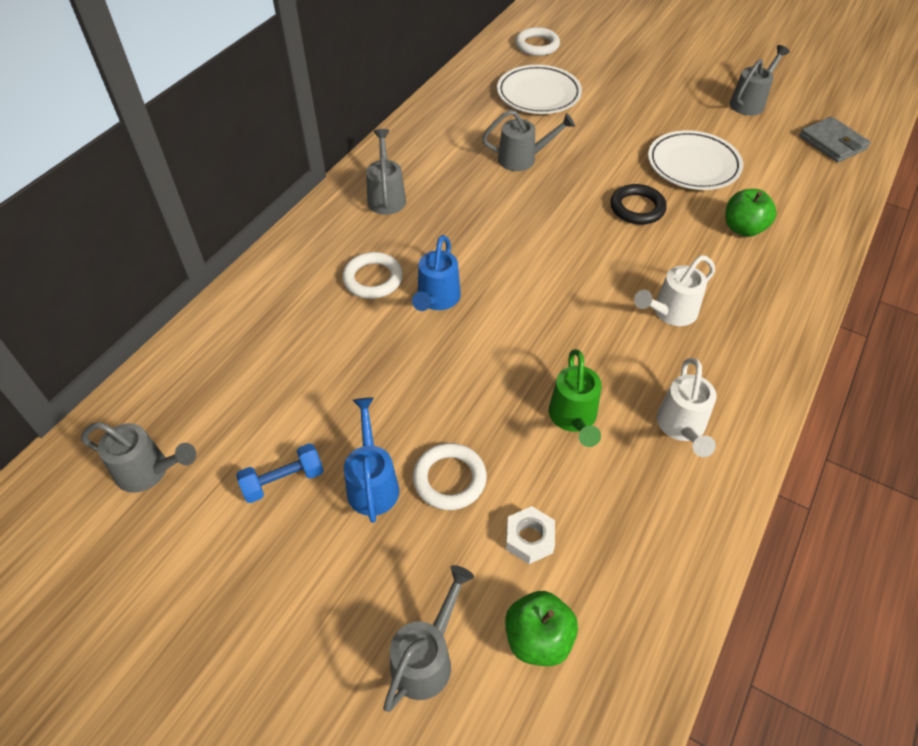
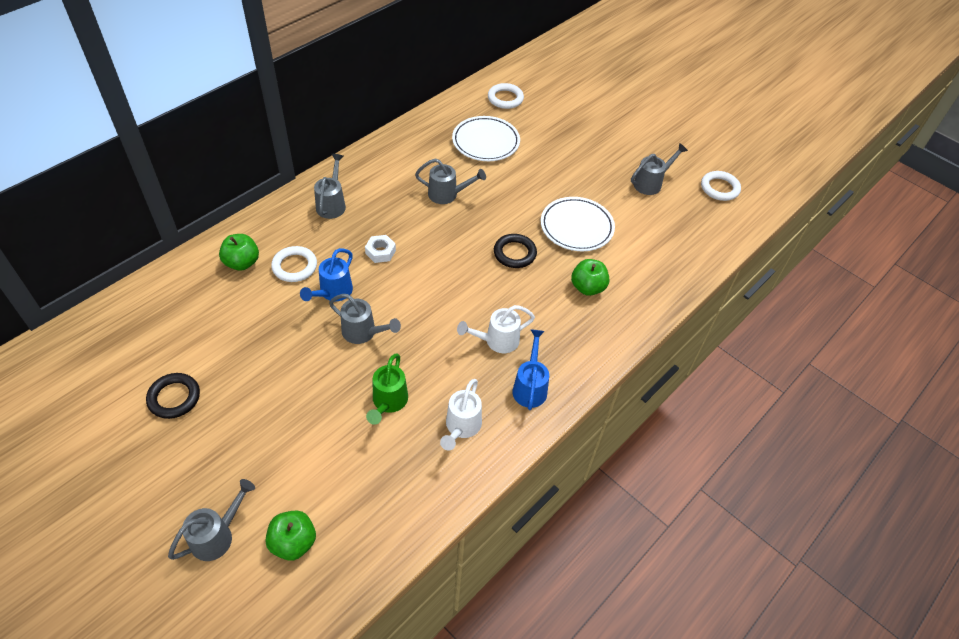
camera: 10 degrees right, 0 degrees up
(148, 471) = (90, 370): grey watering can -> grey watering can (363, 332)
(283, 481) = (174, 398): blue dumbbell -> black ring
(302, 288) = (242, 263): none -> green apple
(372, 483) = (231, 414): blue watering can -> blue watering can (530, 387)
(449, 479) = (284, 424): white ring -> white ring (719, 188)
(529, 538) = (318, 477): white nut -> white nut (380, 252)
(832, 143) = (699, 232): grey wallet -> none

